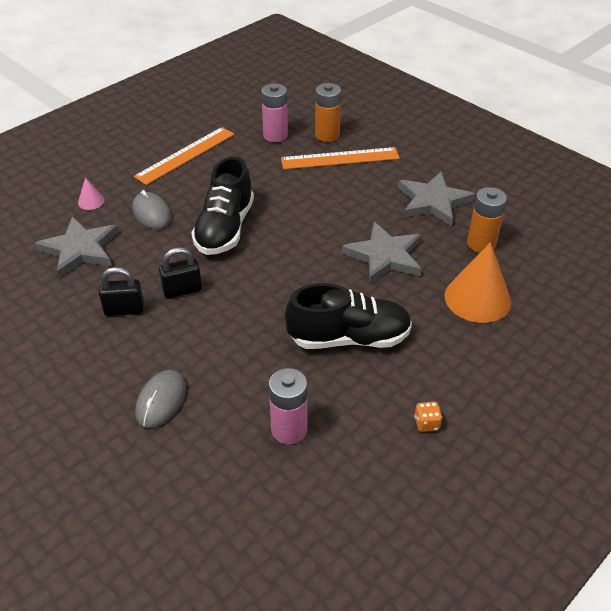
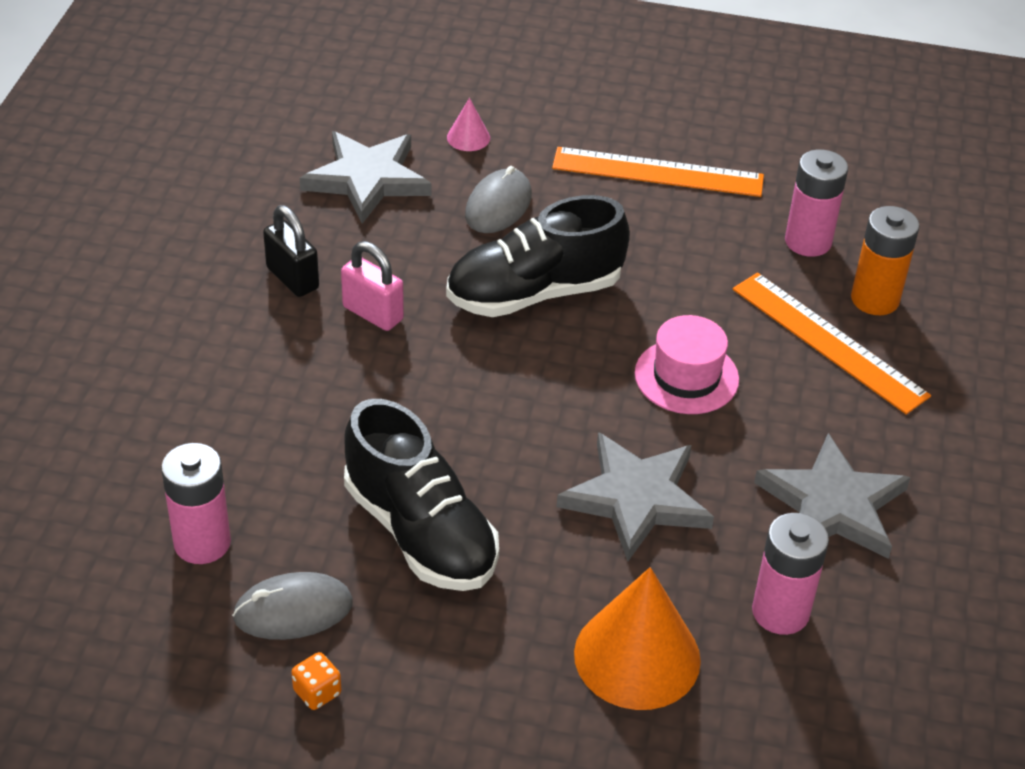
camera: 55 degrees right, 0 degrees up
(161, 401) = (164, 393): grey mouse -> grey mouse (293, 610)
(182, 290) = (373, 313): black padlock -> pink padlock
(323, 207) = (686, 376): none -> pink hat
(481, 244) = (780, 612): orange battery -> pink battery

